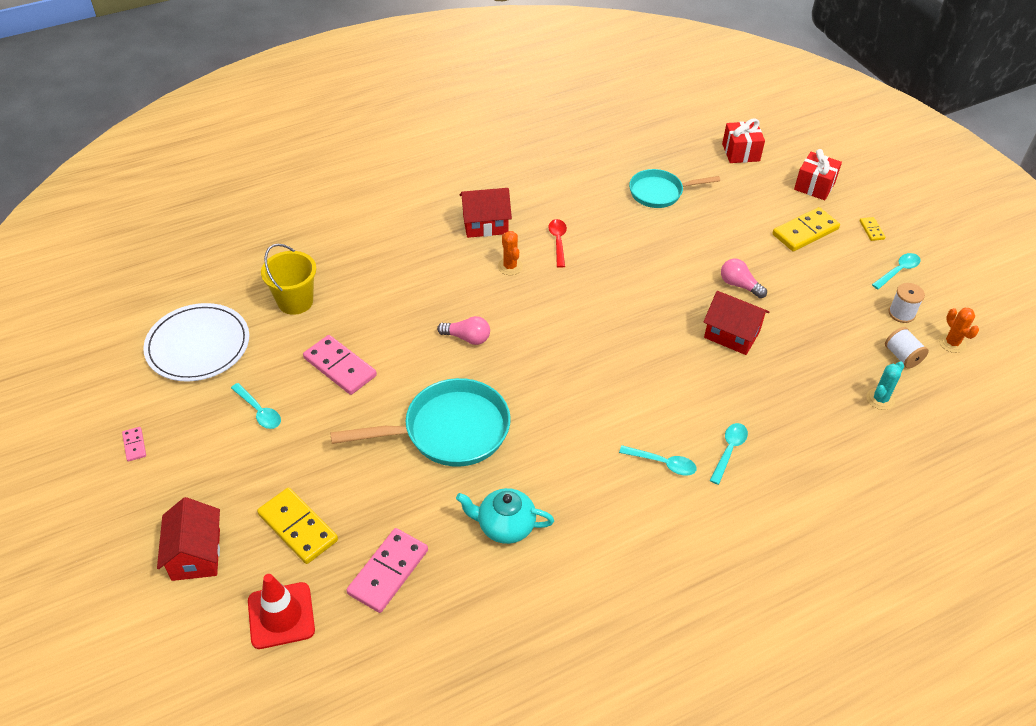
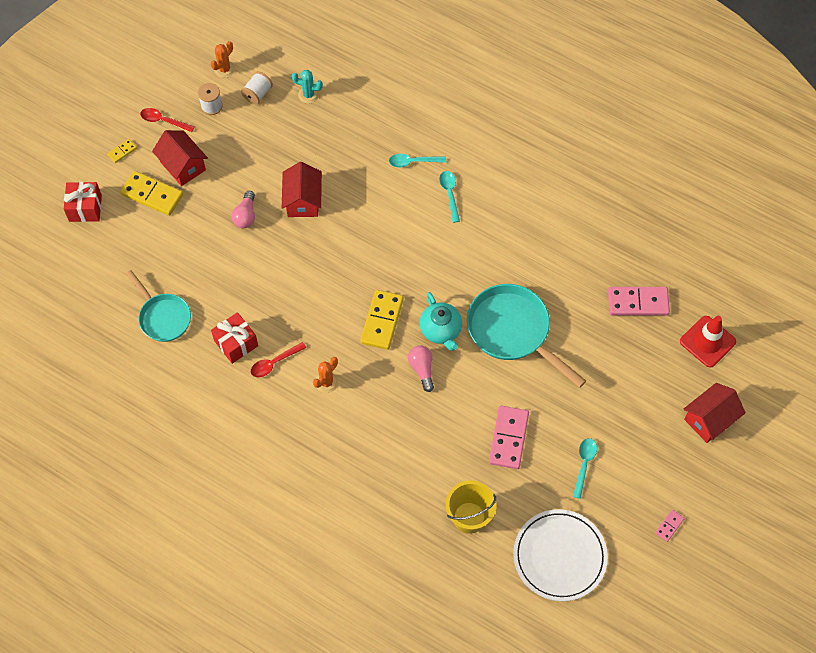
camera: 120 degrees left, 15 degrees up
(298, 527) = (648, 373): yellow domino -> yellow domino (382, 321)
(485, 224) = (287, 429): red house -> red house (182, 166)
(505, 526) = (560, 257): turquoise teapot -> turquoise teapot (441, 330)
(741, 152) = (67, 279): red gift -> red gift (236, 343)
(898, 271) = (163, 121): turquoise spoon -> red spoon

